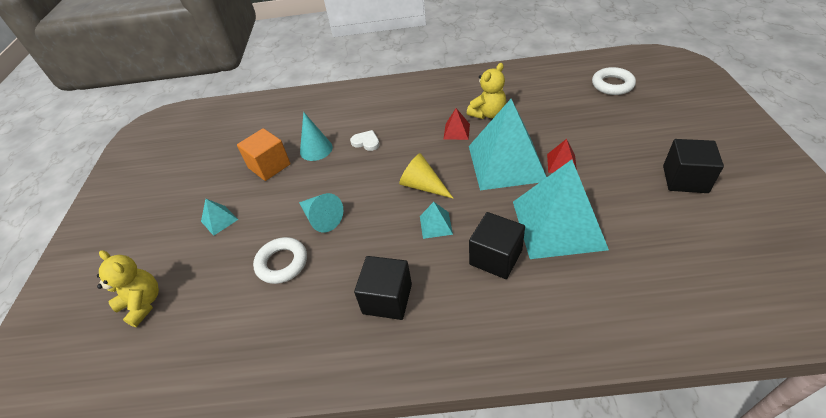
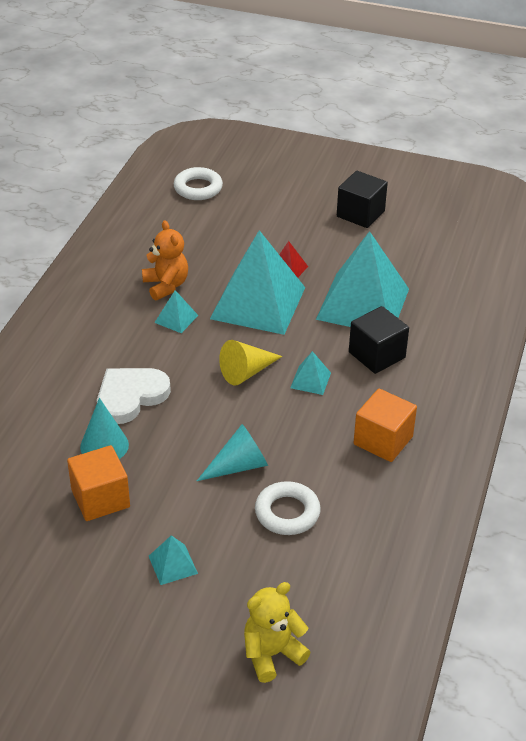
camera: 75 degrees left, 5 degrees down
(366, 142) = (130, 396): white heart -> white heart, size x1.89
(387, 299) = (383, 440): black cube -> orange cube
(456, 131) = (176, 319): red pyramid -> turquoise pyramid
(488, 113) = (166, 286): yellow teddy bear -> orange teddy bear

